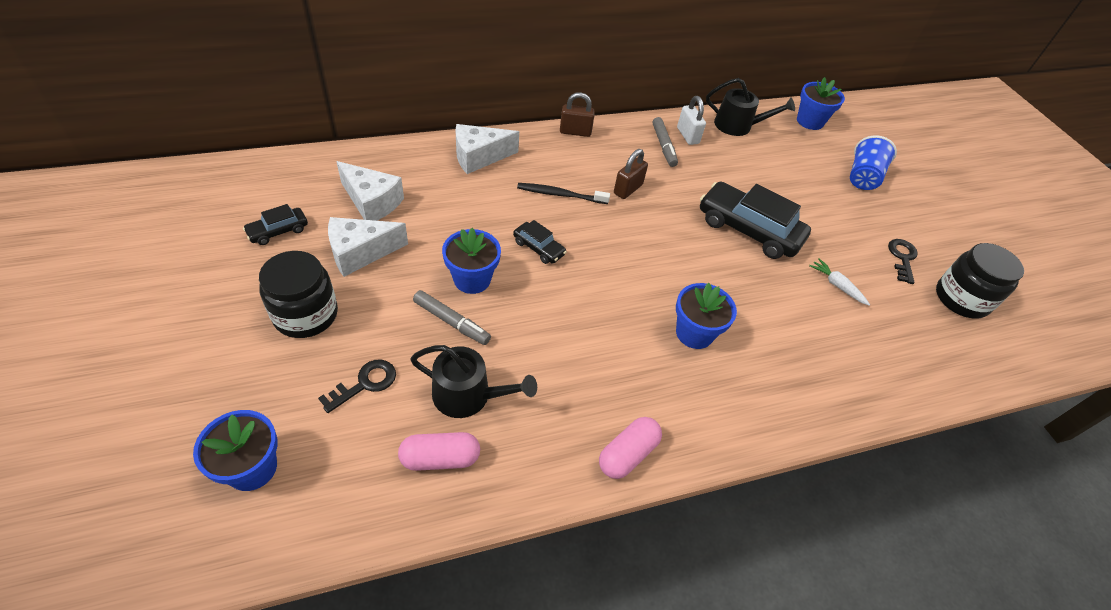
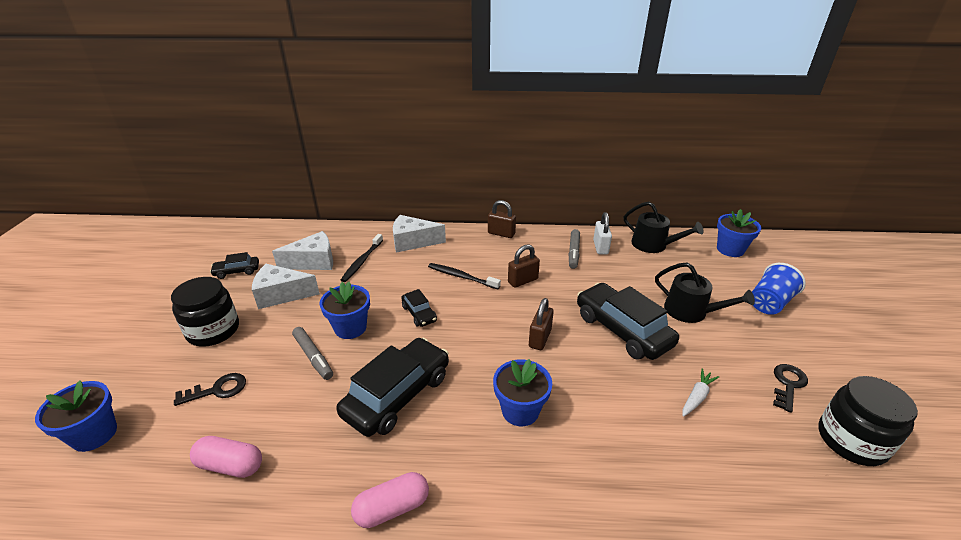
camera: 25 degrees right, 15 degrees down
(372, 202) = (313, 262): white cheese -> white cheese turned 75 degrees counterclockwise
(433, 192) = (362, 261): none -> black toothbrush
(468, 395) = (287, 418): black watering can -> black watering can (691, 311)
(569, 344) = (397, 395): none -> black car
(676, 253) = (540, 338): none -> brown padlock
(837, 285) = (697, 397): white carrot -> white carrot turned 60 degrees clockwise

